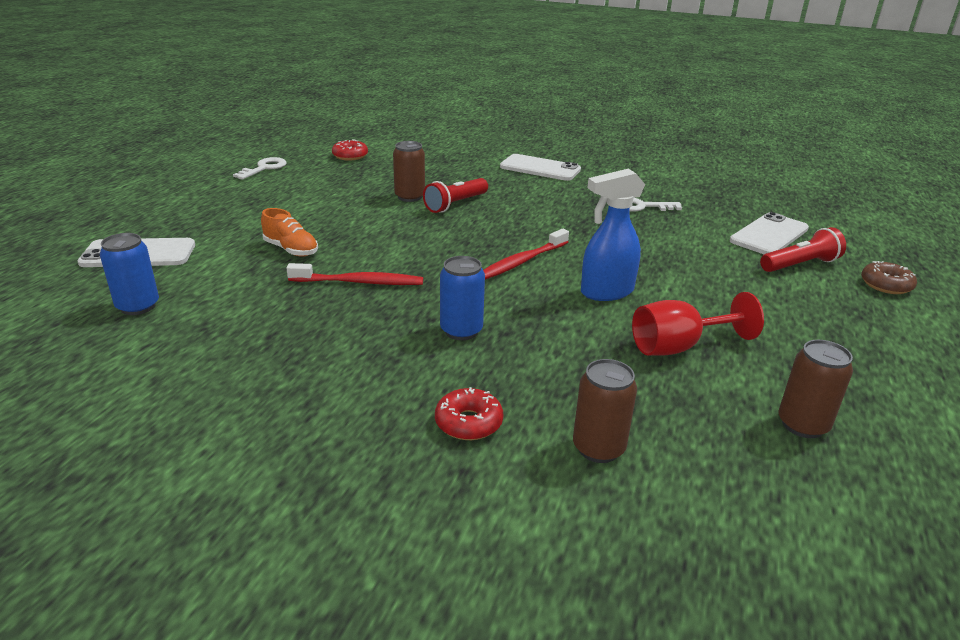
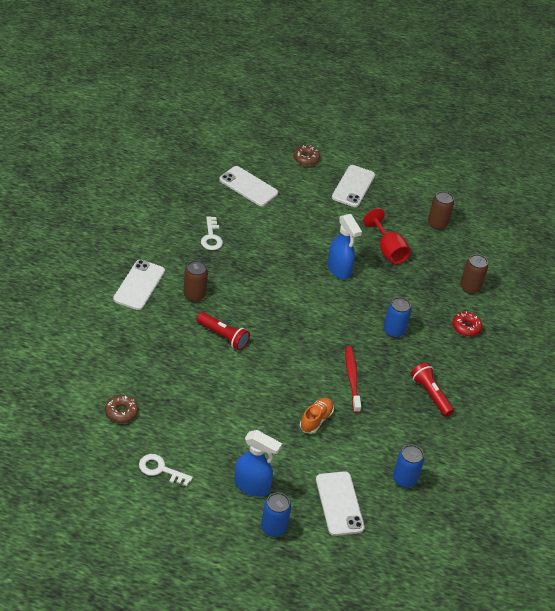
camera: 100 degrees left, 15 degrees up
(139, 214) = (273, 528): none -> blue can
(209, 207) = (252, 486): none -> blue spray bottle
(350, 156) = (121, 412): red donut -> brown donut
(409, 197) = (213, 364): brown can -> brown can (194, 295)
(522, 262) = (309, 303): red toothbrush -> none
(800, 265) = (288, 184): red flashlight -> red flashlight (430, 394)
(848, 326) = (353, 186): none -> white phone

